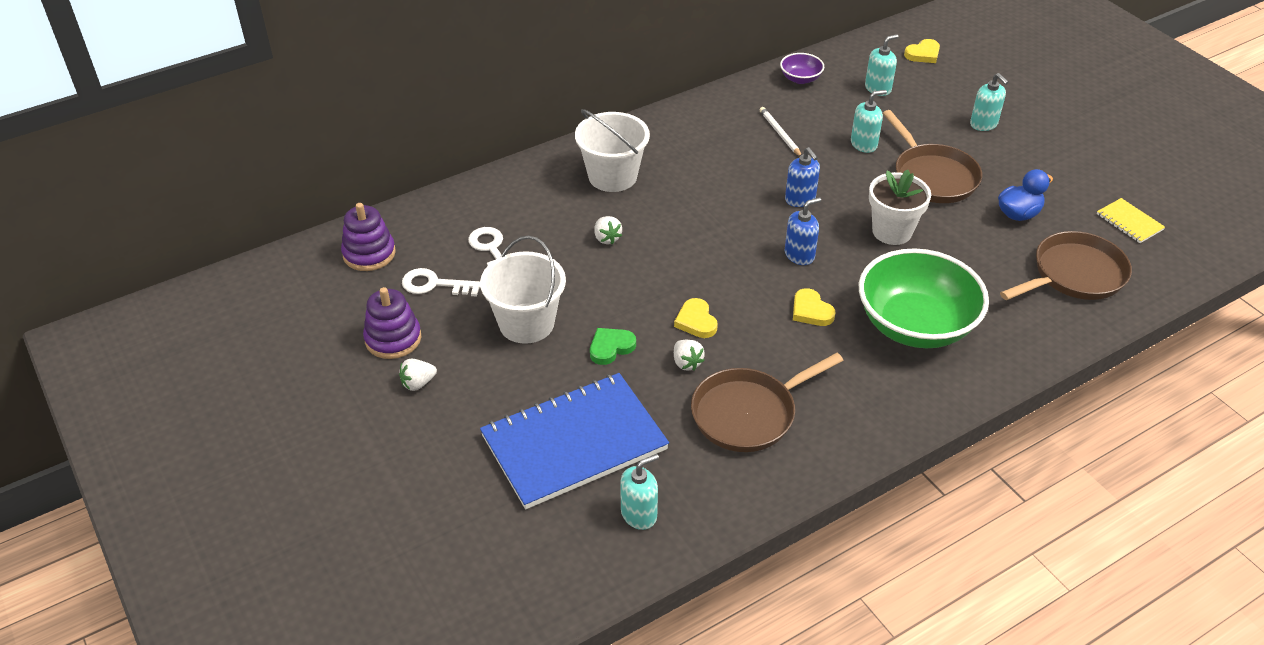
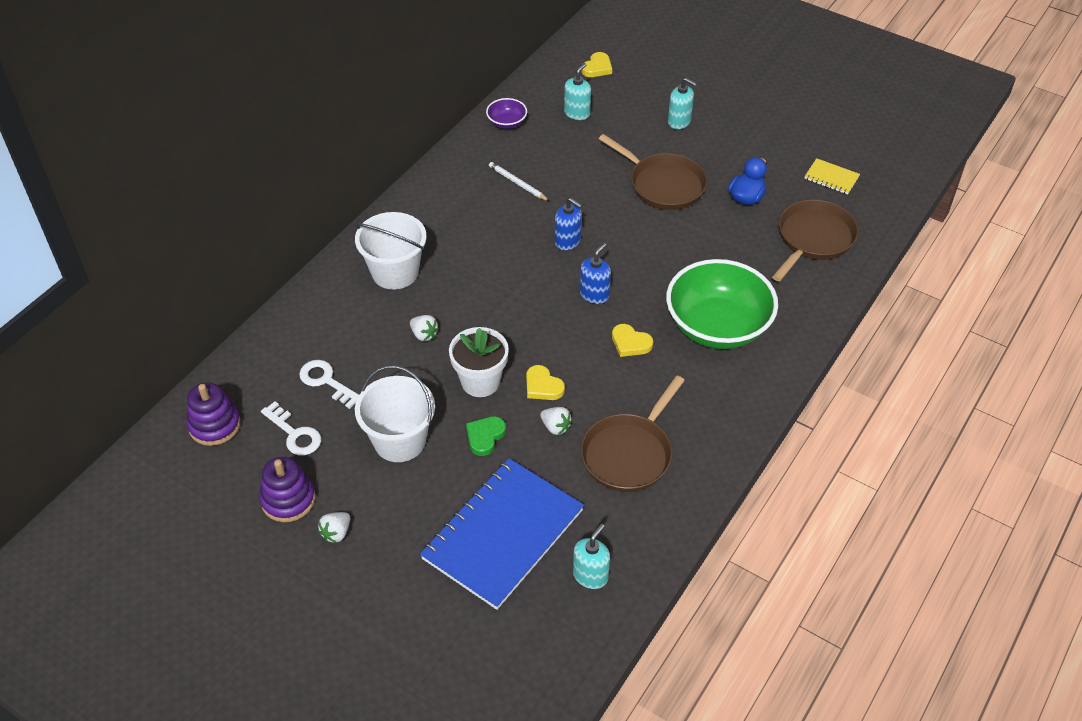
camera: 25 degrees left, 5 degrees up
(434, 284) = (295, 434): white key -> white key turned 120 degrees counterclockwise
(864, 144) = (593, 171): turquoise soap dispenser -> none
(892, 231) = (657, 247): white flower pot -> white flower pot (480, 382)

